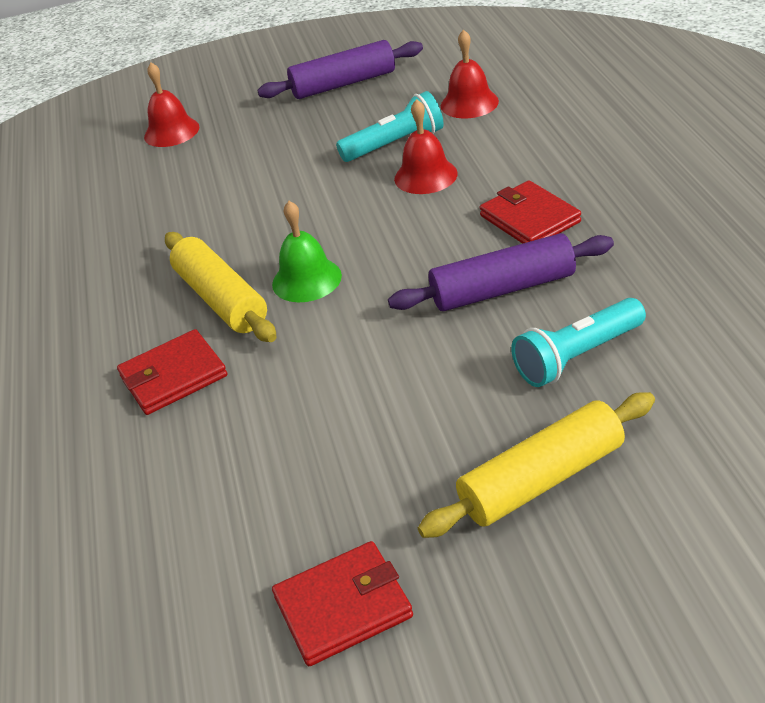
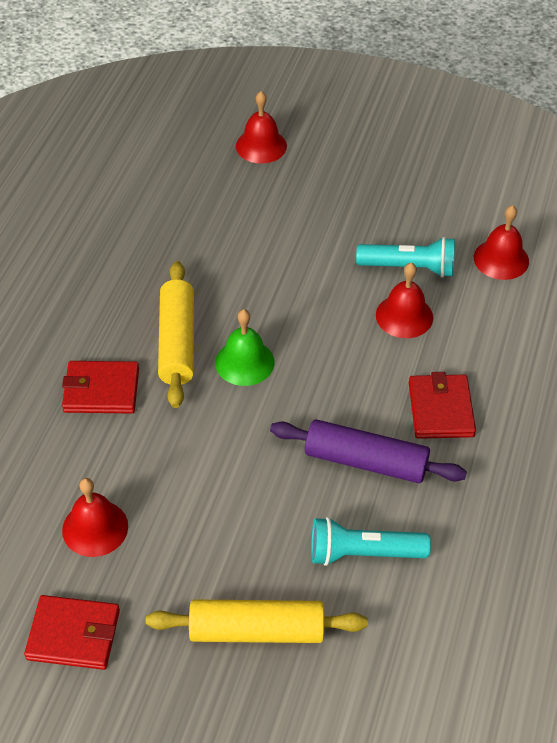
camera: 25 degrees right, 10 degrees up
(275, 494) = (95, 528): none -> red bell
(343, 84) = (425, 173): purple rolling pin -> none

